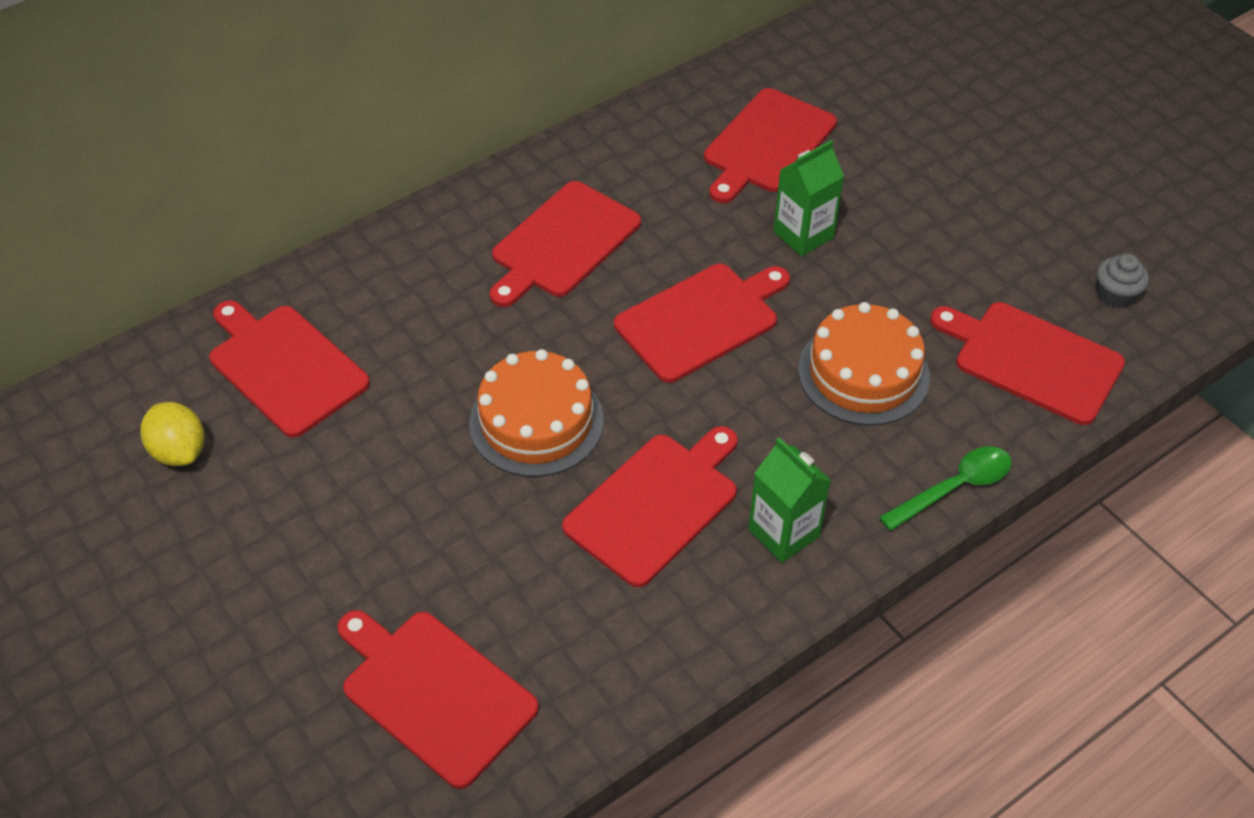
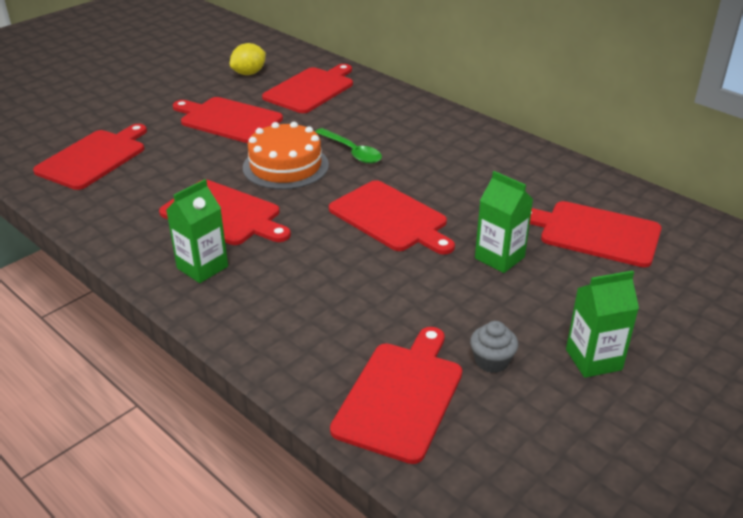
camera: 80 degrees right, 15 degrees down
(562, 243) = (442, 158): red cutting board -> red cutting board (228, 120)
(863, 373) = (359, 296): orange cake -> none
(954, 487) = (250, 350): green spoon -> green spoon (352, 152)
(982, 203) = (593, 359): none -> green carton
(1115, 294) = (510, 460): grey cupcake -> grey cupcake (491, 361)

